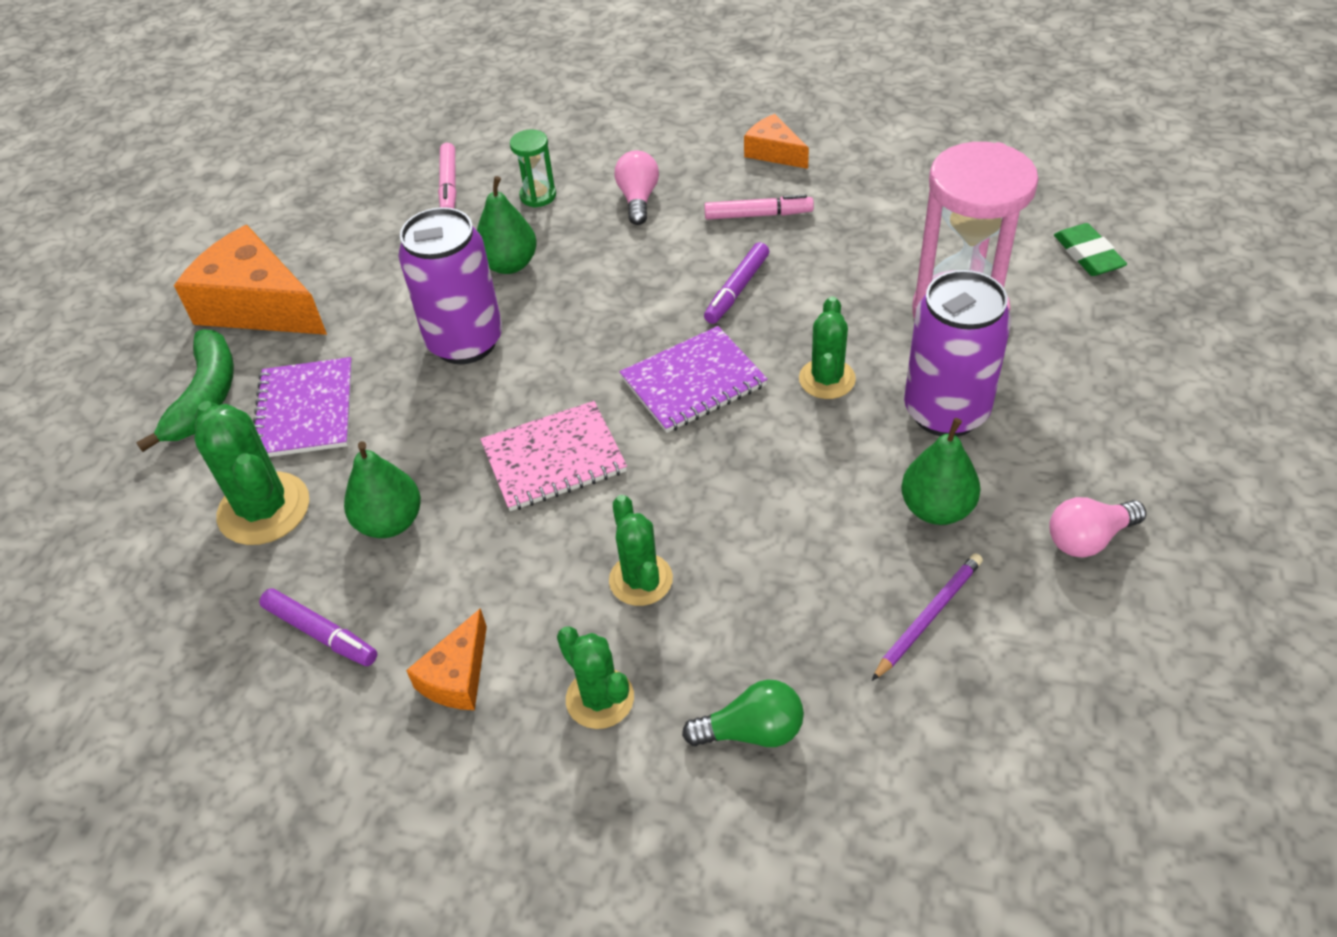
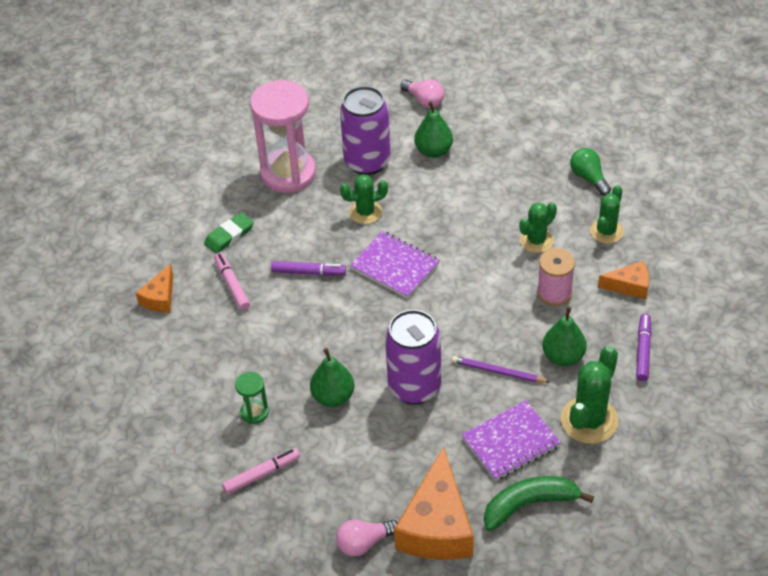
camera: 115 degrees left, 0 degrees up
(515, 560) = (554, 293): none -> pink spool
(554, 459) = (481, 305): pink notebook -> none
(638, 199) = (237, 353): pink light bulb -> pink light bulb (364, 543)
(928, 616) = (497, 140): purple pencil -> purple pencil (498, 372)
(1088, 254) = (216, 134): green eraser -> green eraser (229, 235)

